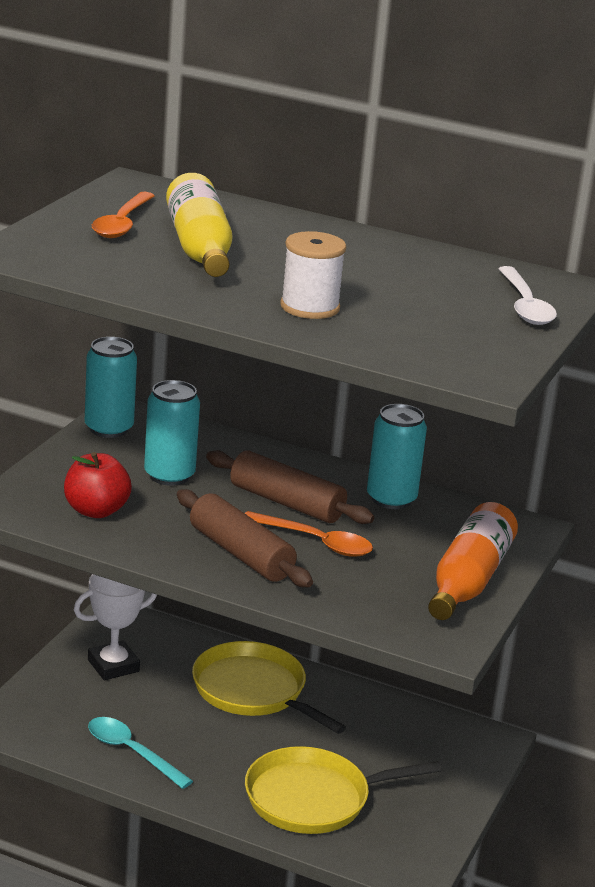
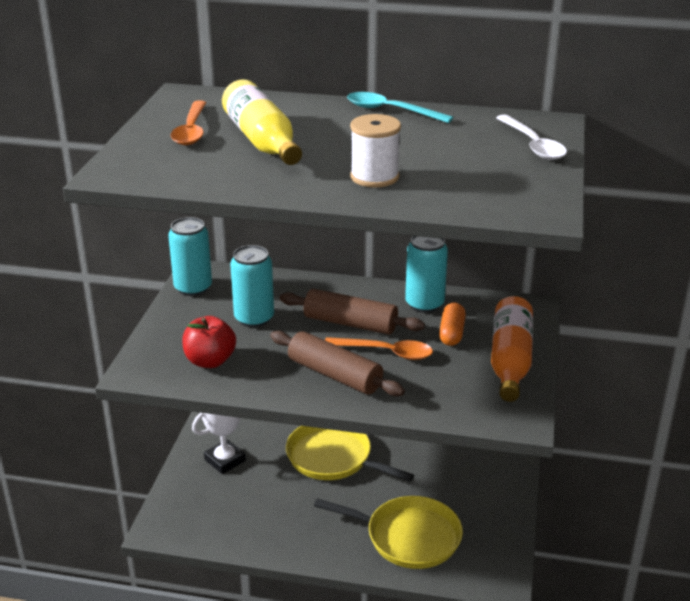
camera: 10 degrees left, 5 degrees up
(132, 752) = (263, 530): turquoise spoon -> turquoise spoon (391, 111)
(313, 798) = (408, 537): yellow pan -> yellow pan turned 135 degrees counterclockwise
(409, 537) = (451, 333): none -> orange capsule

